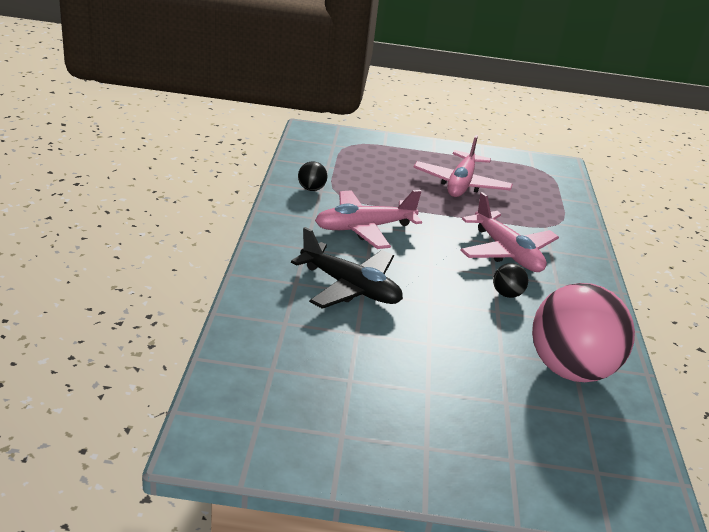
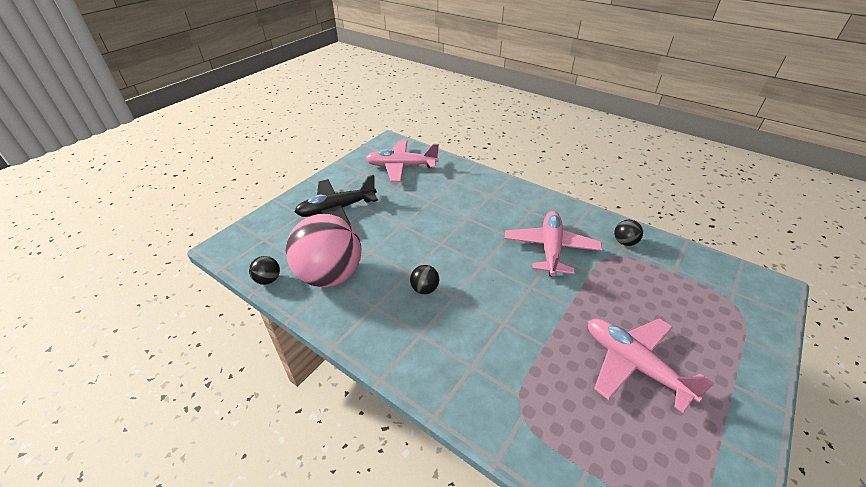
camera: 125 degrees right, 10 degrees up
(350, 287) = (475, 214): black plane -> black plane (337, 209)
(506, 252) = (482, 325): pink plane -> pink plane (401, 166)
(638, 421) = (268, 280): none -> black ball

